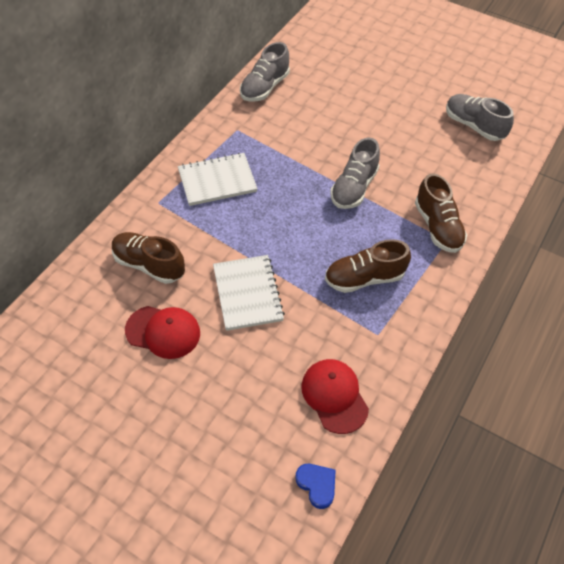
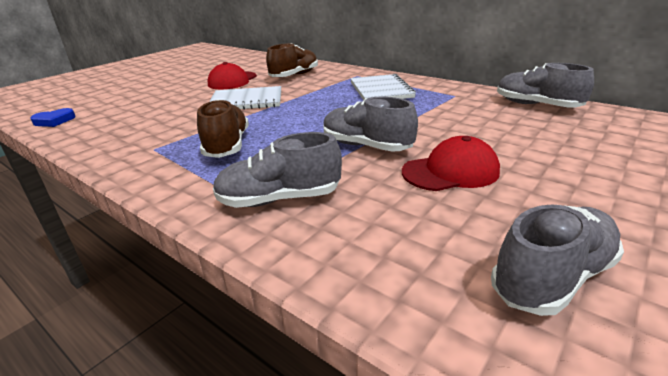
camera: 100 degrees right, 25 degrees down
(334, 396) = (115, 128): red cap -> red cap (450, 171)
(437, 227) = (279, 199): brown shoe -> grey shoe

